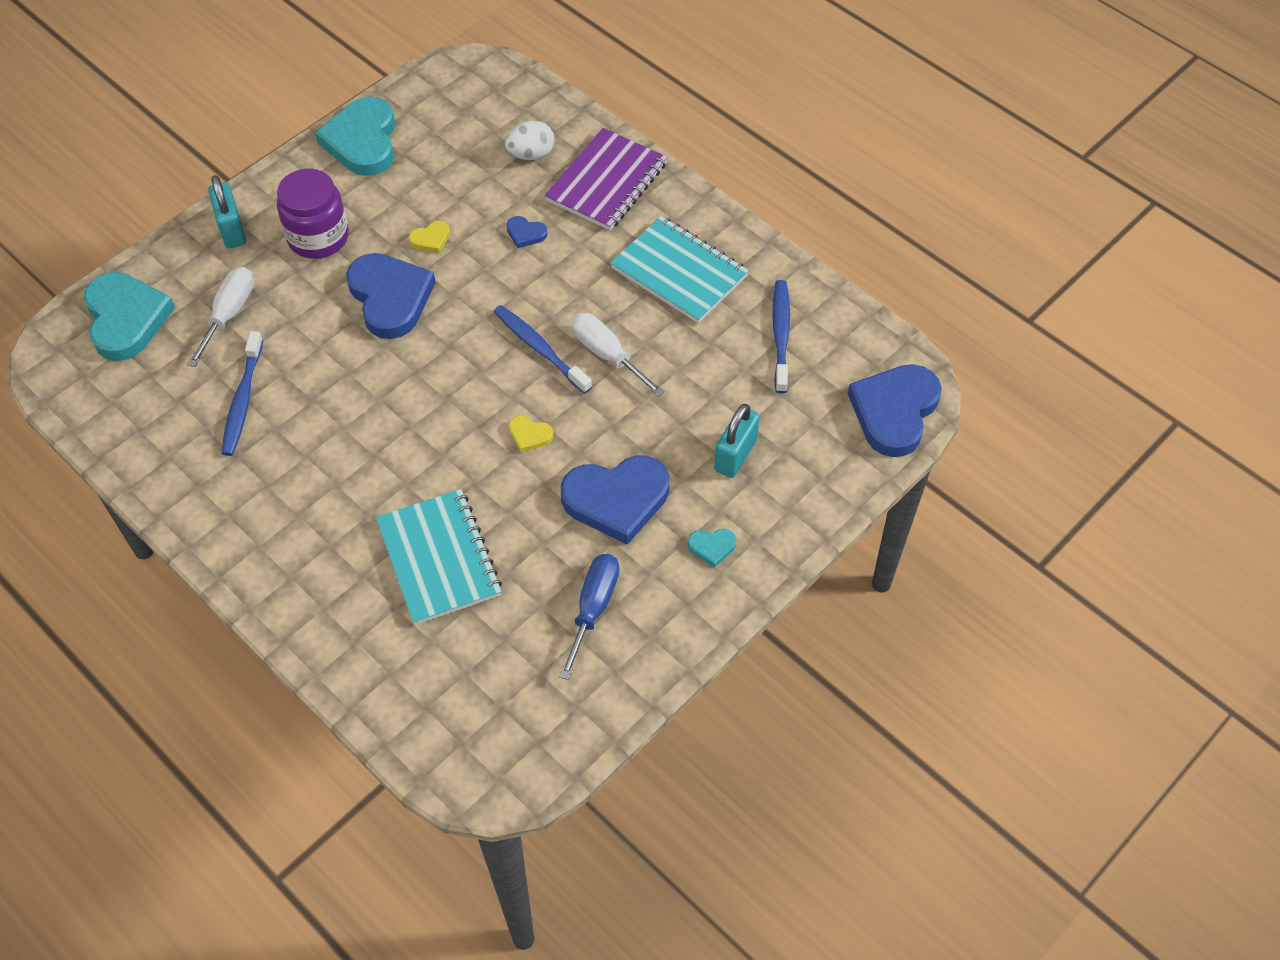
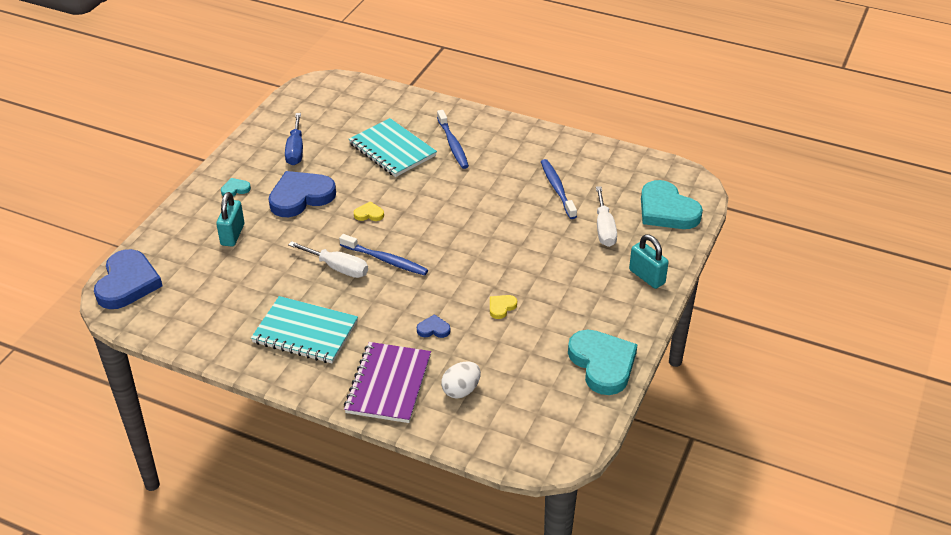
camera: 160 degrees right, 15 degrees down
(318, 237) = (583, 288): purple jar -> none
(390, 298) = (505, 264): blue heart -> none
(780, 335) = (217, 310): blue toothbrush -> blue toothbrush (453, 144)

